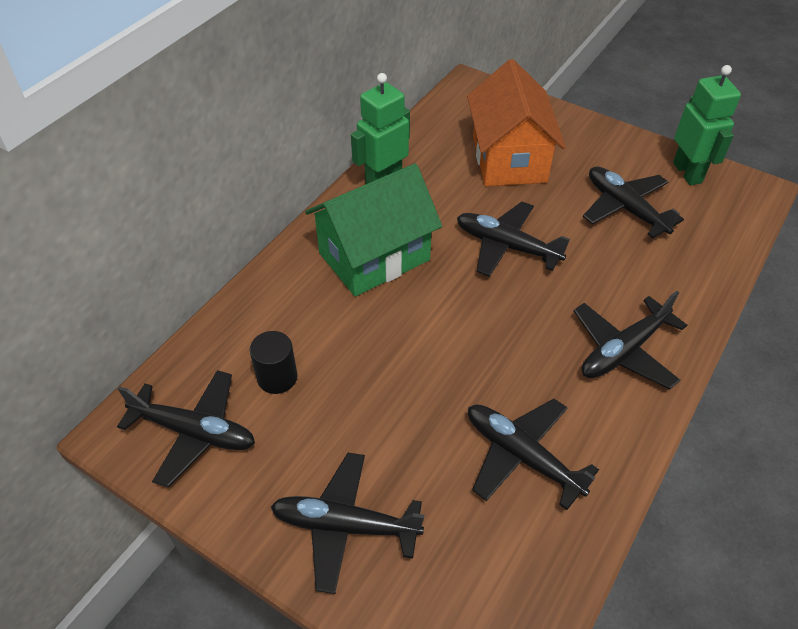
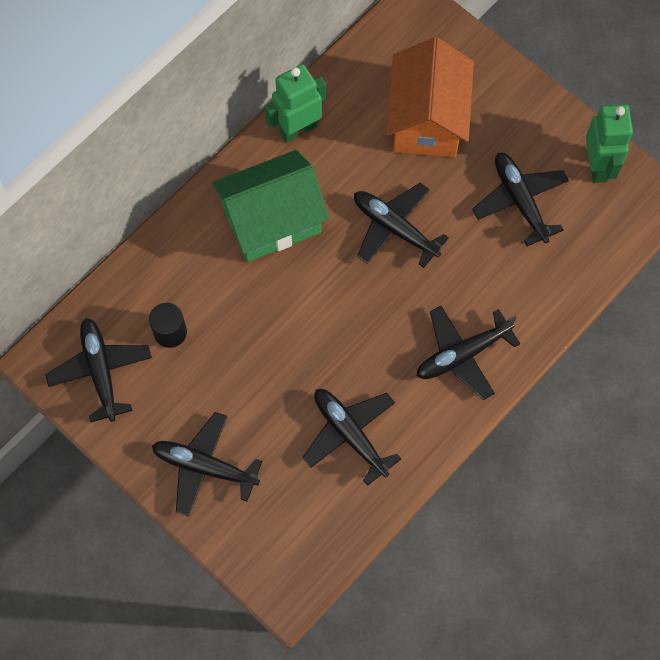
camera: 10 degrees right, 20 degrees up
(195, 432) = (100, 371): black plane -> black plane turned 135 degrees counterclockwise

